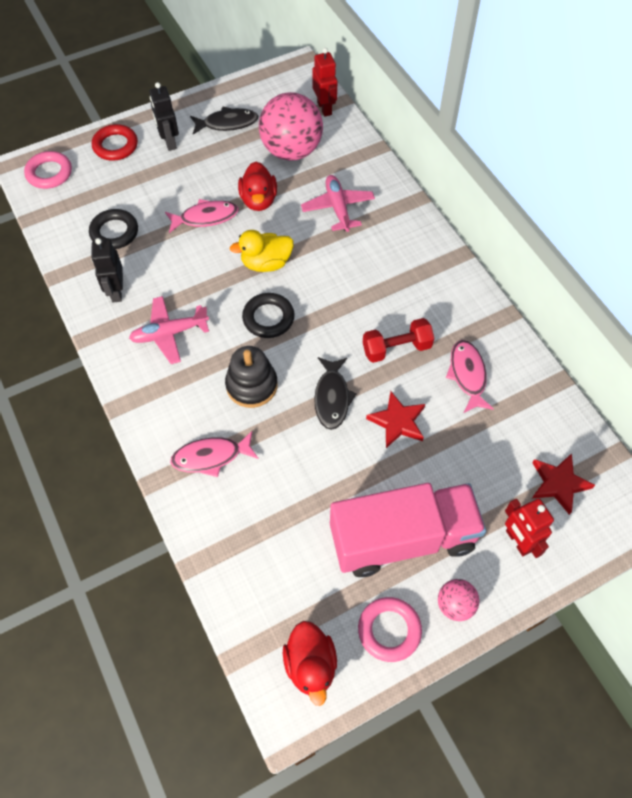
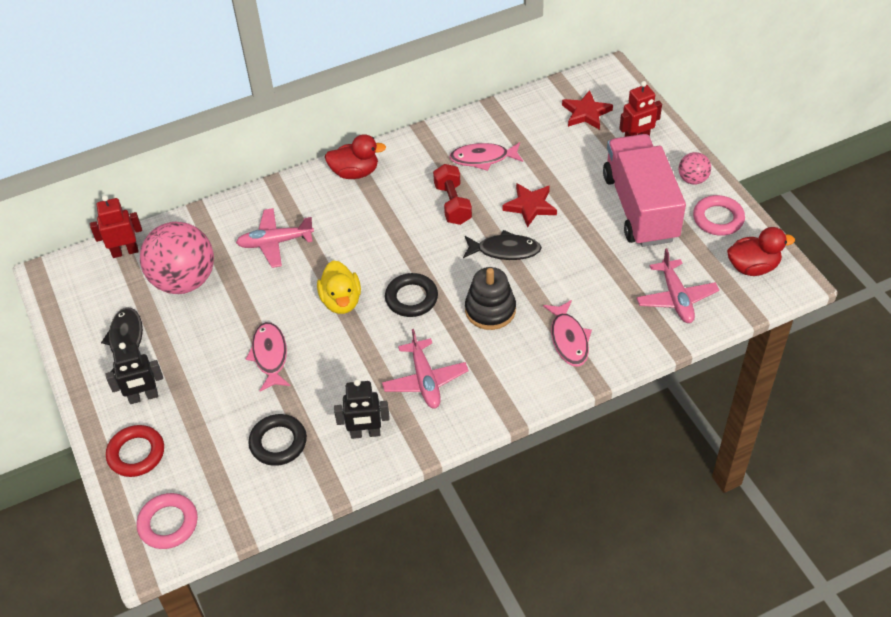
camera: 85 degrees left, 10 degrees down
(258, 200) = (253, 309): red duck -> red duck (355, 172)
(264, 569) = (676, 298): none -> pink plane

